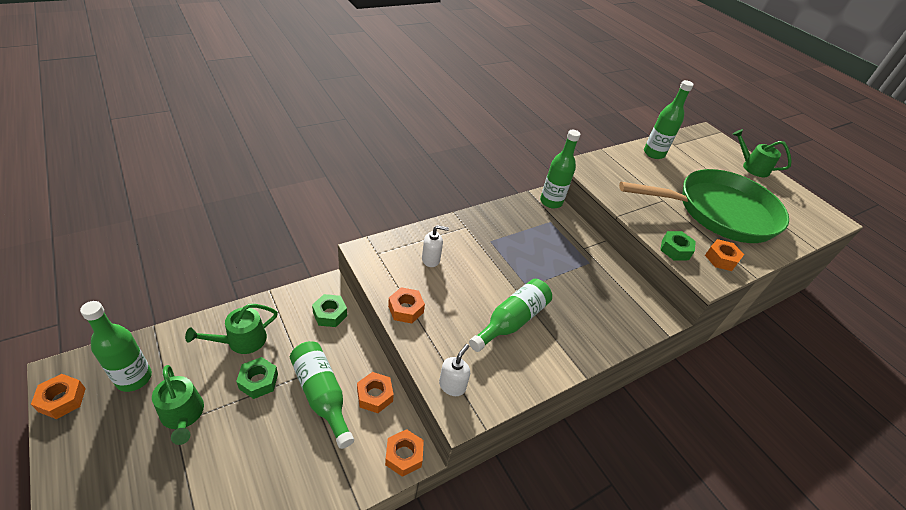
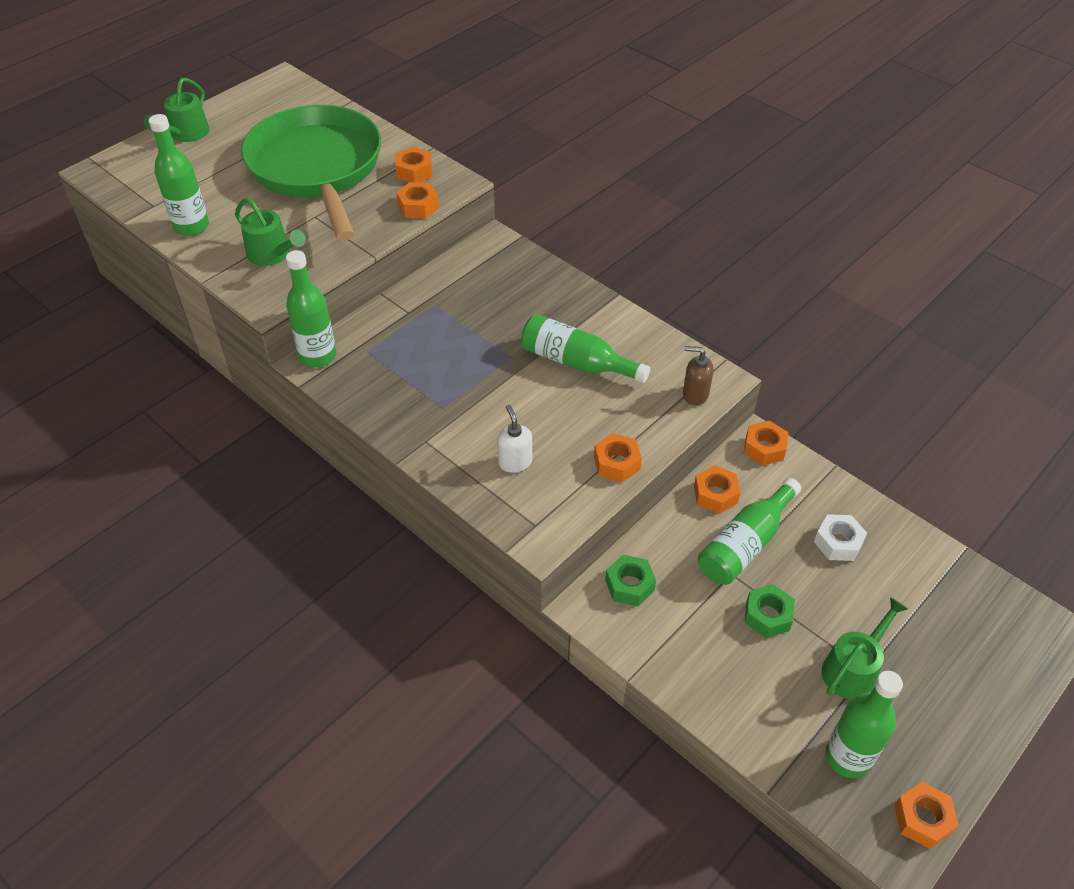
camera: 100 degrees left, 5 degrees up
(241, 341) = (727, 666): green watering can -> green watering can (272, 254)
(284, 465) = (838, 542): none -> white nut
(452, 385) = (695, 394): white soap dispenser -> brown soap dispenser
(675, 250) = (418, 206): green nut -> orange nut

